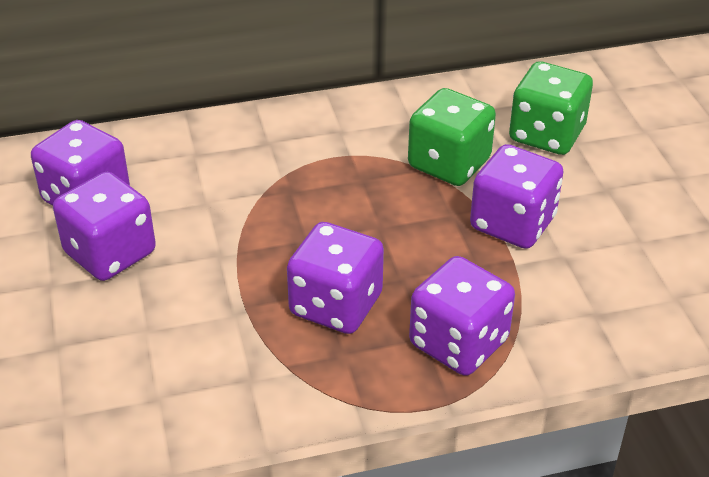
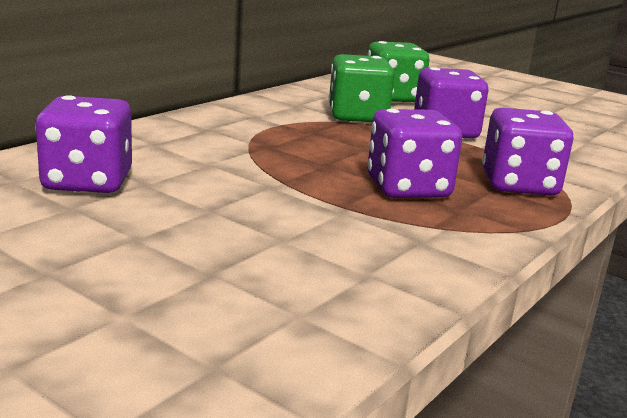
camera: 40 degrees left, 20 degrees down
(110, 253) = (168, 206): purple dice -> none

